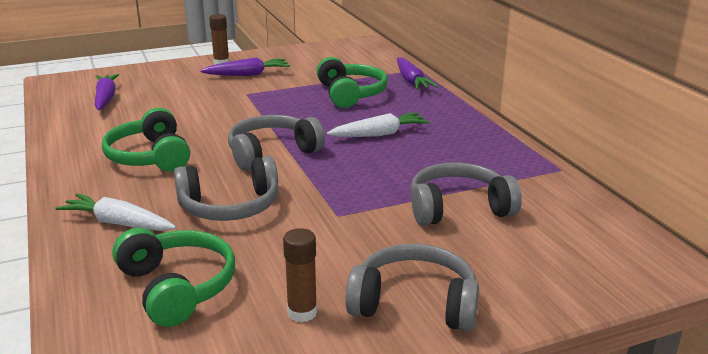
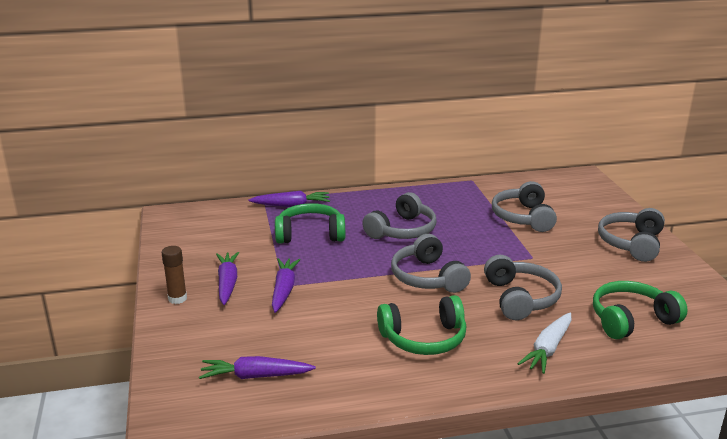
camera: 80 degrees left, 0 degrees up
(238, 94) = (284, 290): none -> purple carrot
(302, 312) = (648, 277): brown glue stick -> none
(379, 134) = (402, 230): white carrot -> grey headphones

